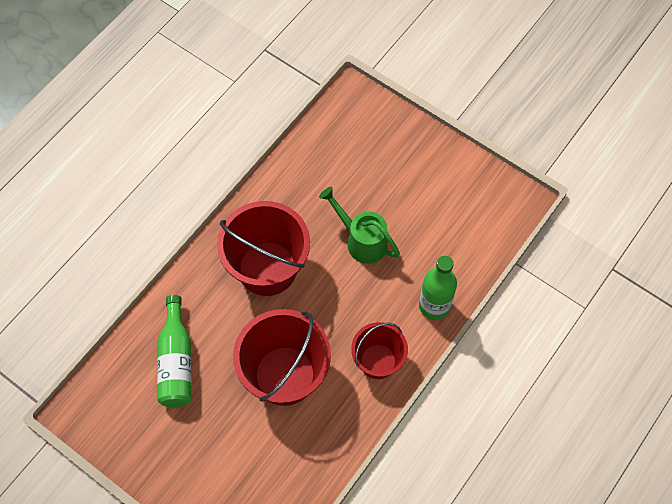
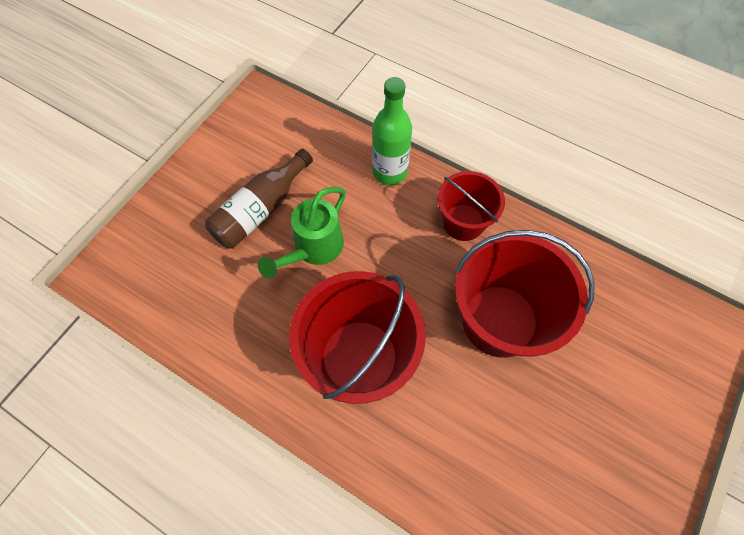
camera: 95 degrees left, 0 degrees up
(176, 361) = (508, 465): green bottle -> none
(401, 202) = (261, 209): none -> brown bottle

